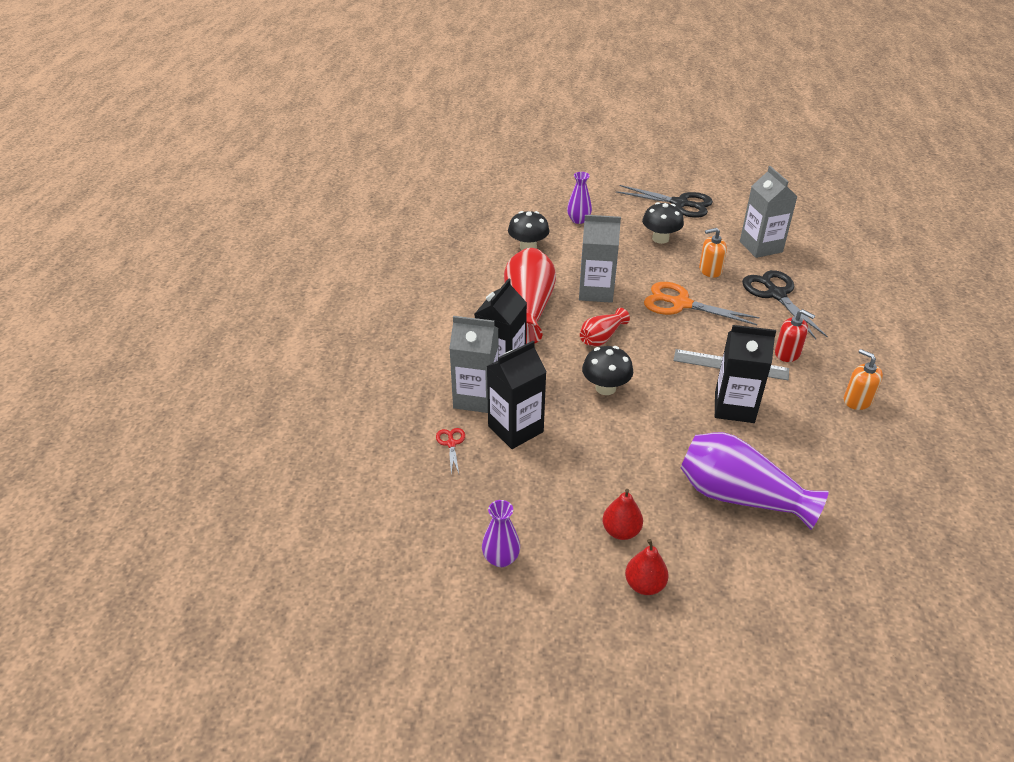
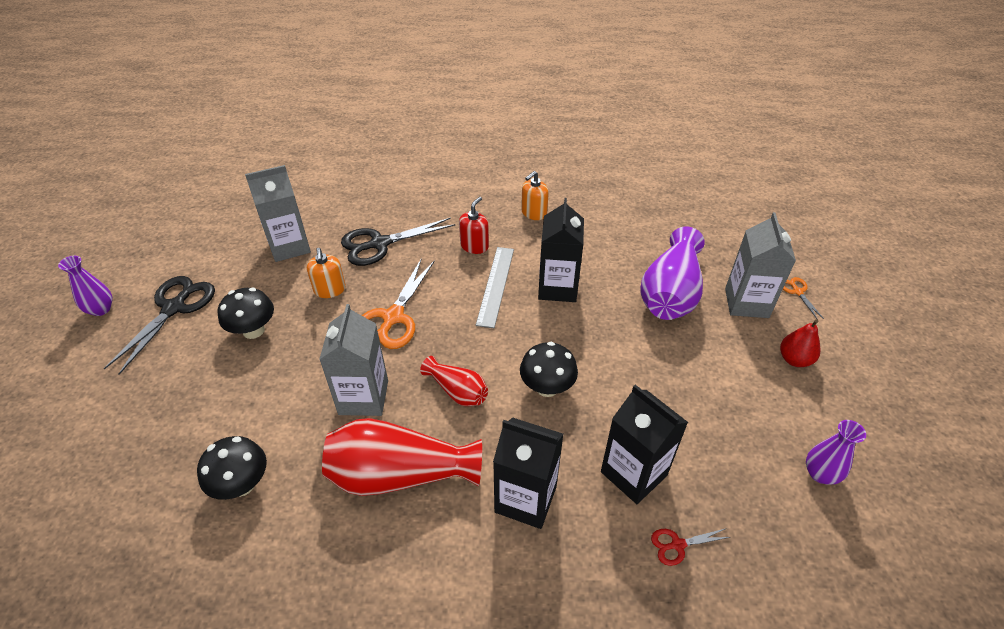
camera: 95 degrees left, 5 degrees up
(476, 398) = (589, 524): grey carton -> grey carton (746, 303)
(578, 220) = (181, 420): purple vase -> purple vase (101, 309)
(621, 531) = (743, 375): red pear -> none
(762, 627) = (797, 291): none -> orange scissors

